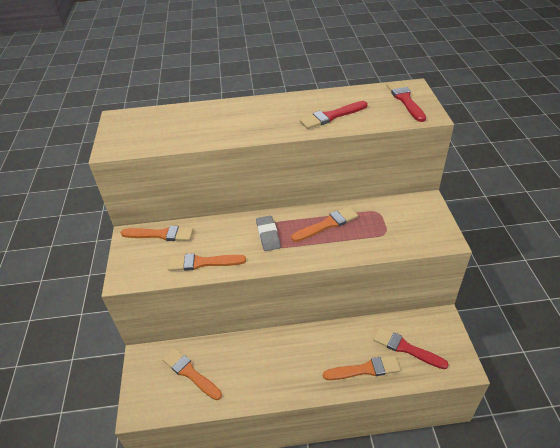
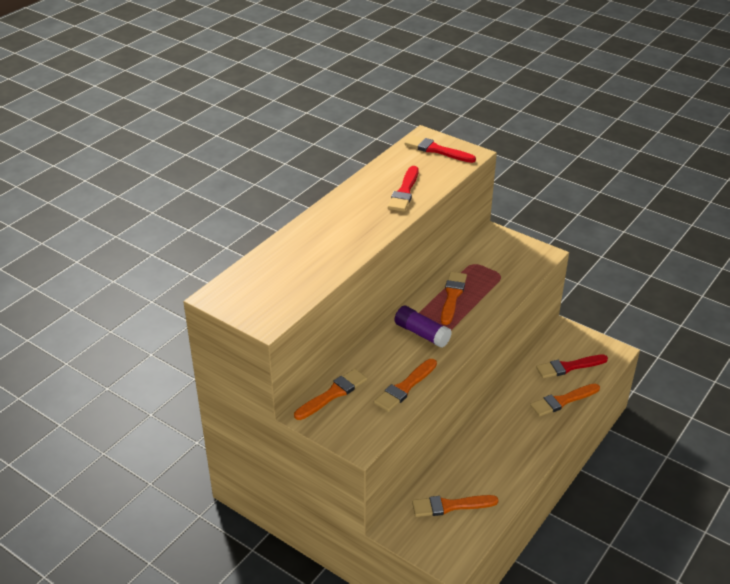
camera: 50 degrees left, 5 degrees down
(268, 235) = (422, 334): grey eraser -> purple glue stick
(365, 369) = (562, 401): orange brush -> orange brush turned 150 degrees counterclockwise

